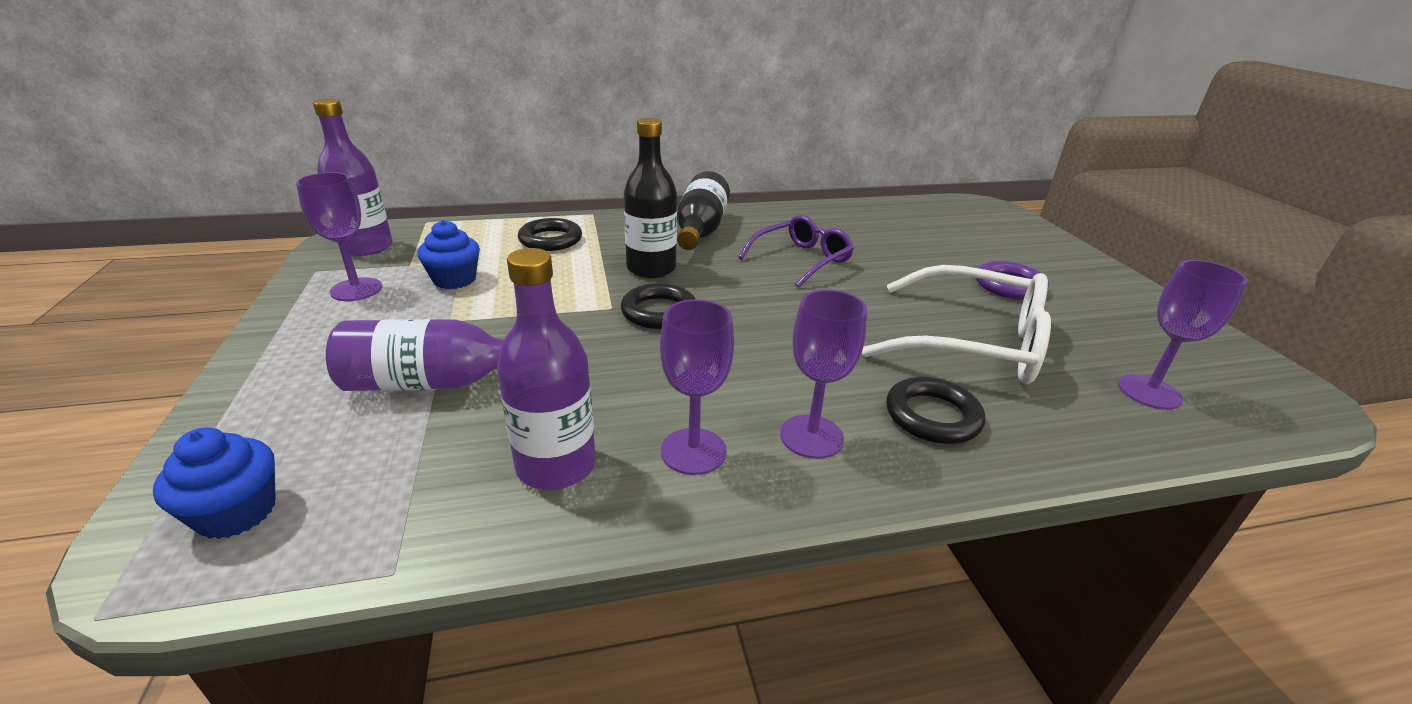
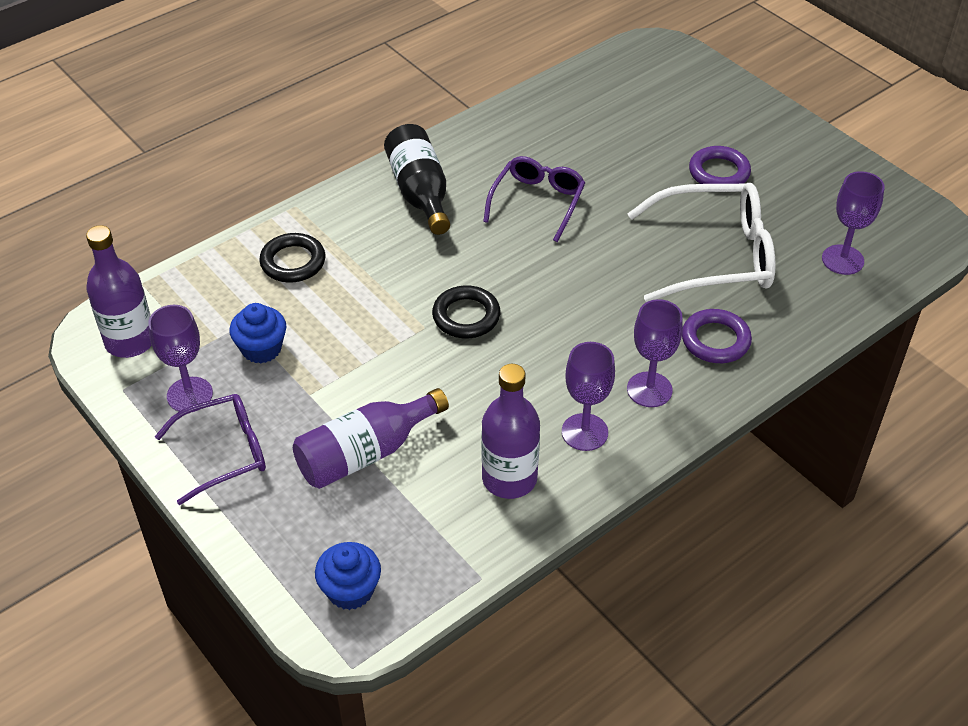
camera: 25 degrees left, 15 degrees up
(318, 336) = (223, 453): none -> purple glasses
(651, 269) = (418, 266): black bottle -> none
(932, 416) = (715, 340): black ring -> purple ring

